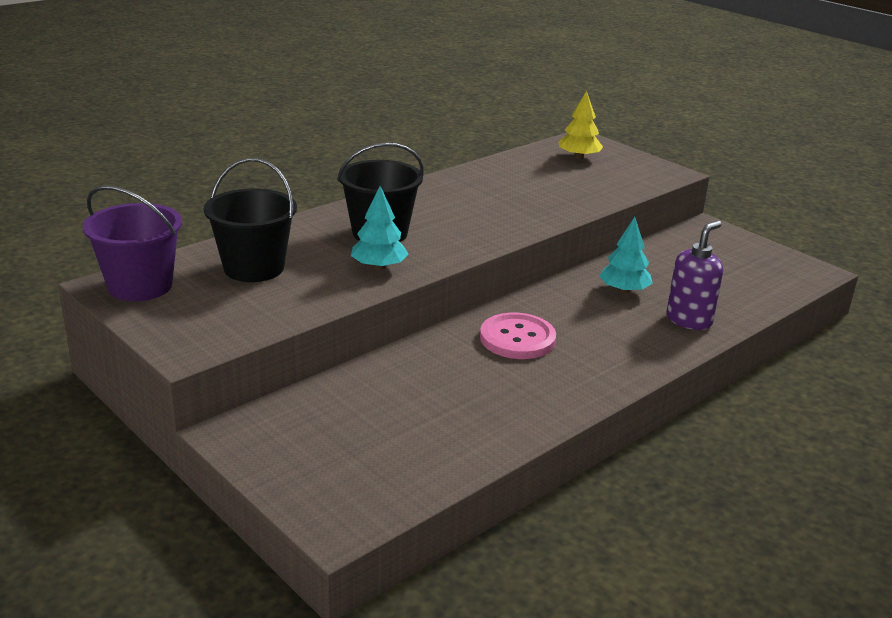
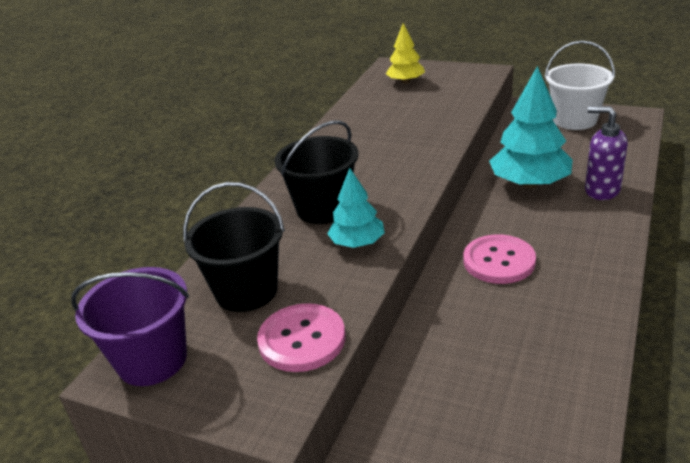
camera: 20 degrees left, 5 degrees up
(261, 313) = (302, 339): none -> pink button
(624, 290) = (529, 183): turquoise tree -> turquoise tree, size x1.72
(689, 320) = (601, 190): purple soap dispenser -> purple soap dispenser turned 75 degrees counterclockwise
(742, 254) = (574, 120): none -> white bucket

